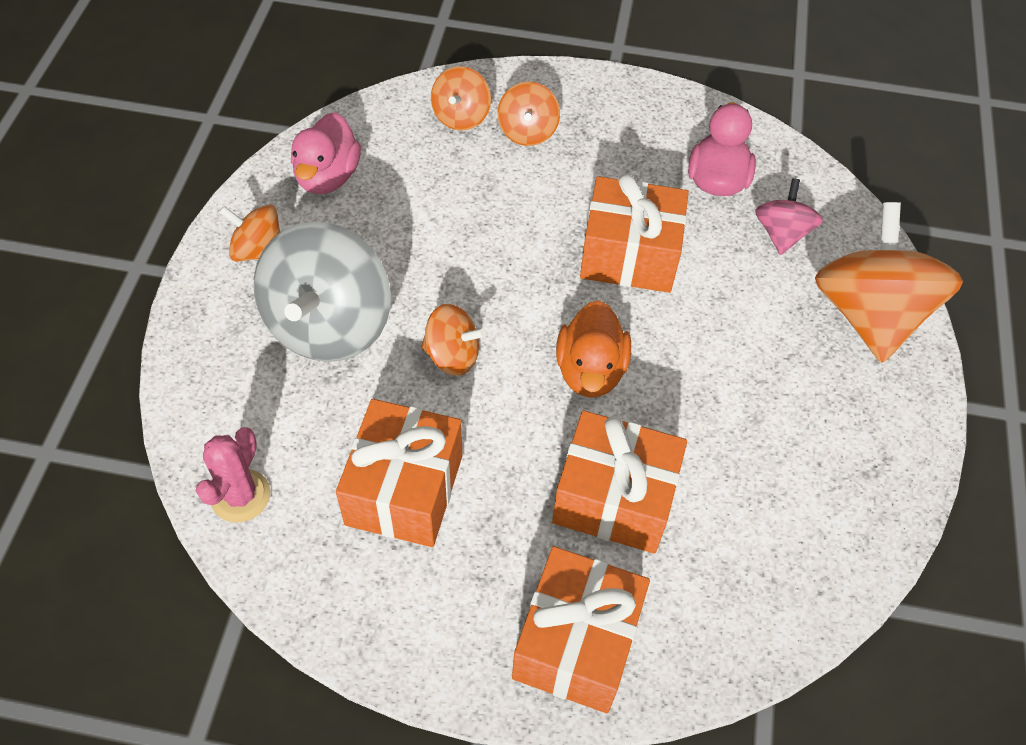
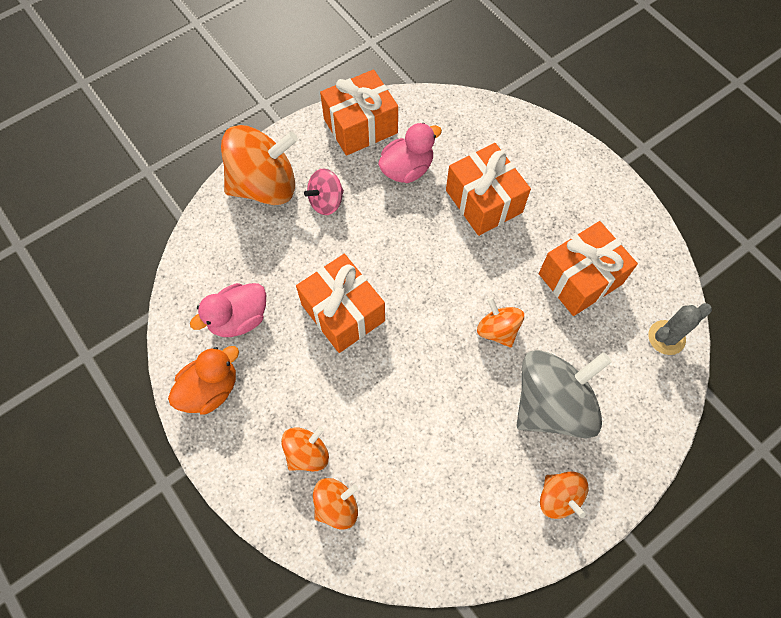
camera: 135 degrees left, 10 degrees up
(240, 496) = (666, 337): pink cactus -> grey cactus
(327, 177) = (470, 526): pink duck -> pink duck (407, 169)
(576, 643) = (555, 162): orange gift -> orange gift (360, 126)
(590, 371) = (433, 266): orange duck -> orange duck (210, 389)
(781, 234) = (248, 258): pink spinning top -> pink spinning top (326, 201)
(869, 315) = (264, 185): orange spinning top -> orange spinning top turned 150 degrees counterclockwise

